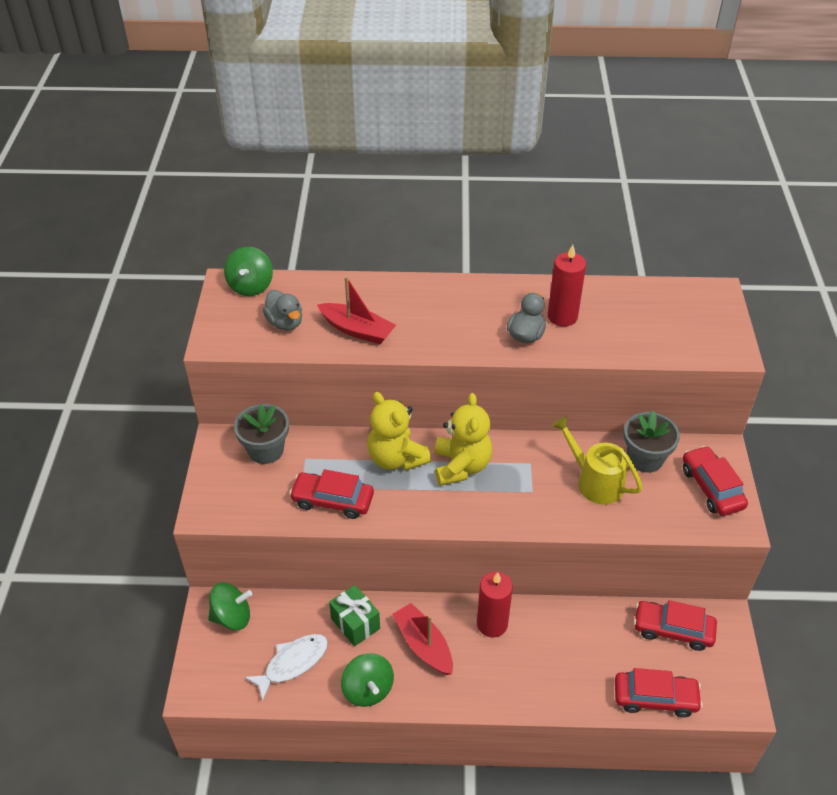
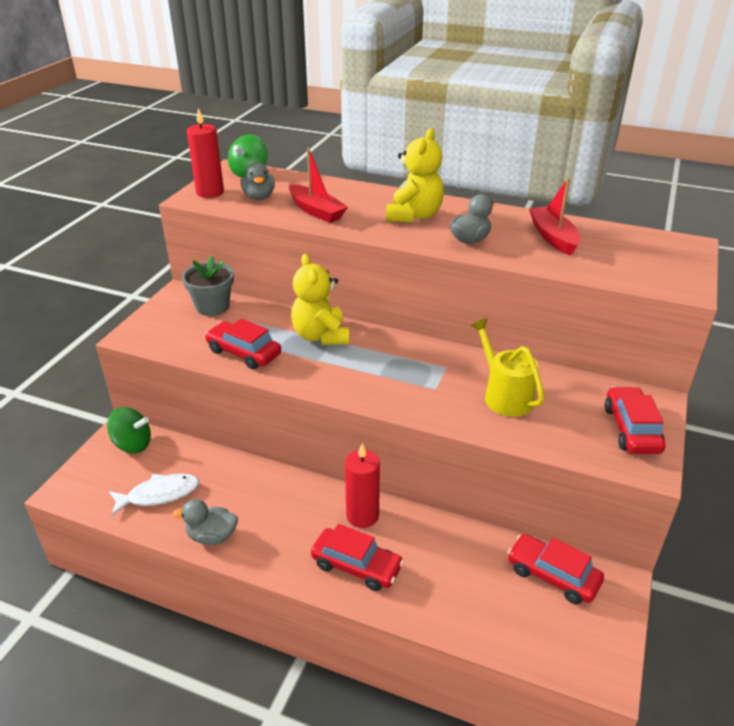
camera: 20 degrees right, 10 degrees down
(355, 623) = (234, 479): green gift -> none
(368, 689) = (212, 536): green spinning top -> grey duck
(423, 645) = (286, 514): red boat -> red boat (553, 237)
(461, 466) = (377, 354): yellow teddy bear -> yellow teddy bear (414, 216)
(562, 316) = (514, 234): red candle -> red candle (210, 192)
(645, 458) = (568, 389): grey flower pot -> none
(655, 698) = (503, 636): red car -> red car (356, 566)

